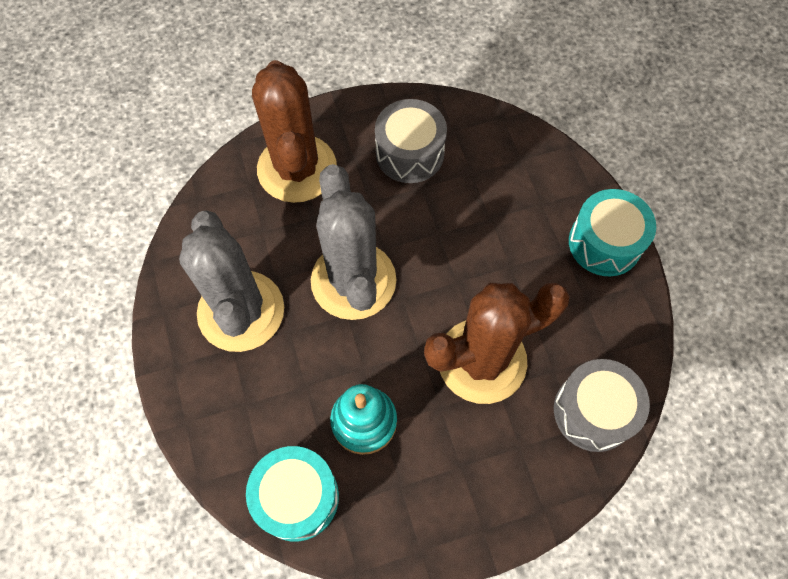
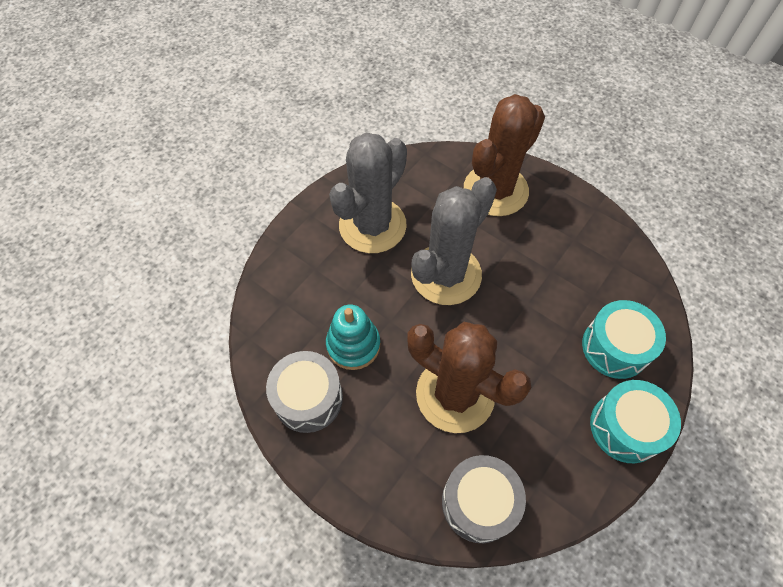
camera: 55 degrees right, 5 degrees down
(297, 497) = (275, 338): turquoise drum -> turquoise drum (615, 347)
(410, 153) = (570, 247): grey drum -> grey drum (308, 398)

